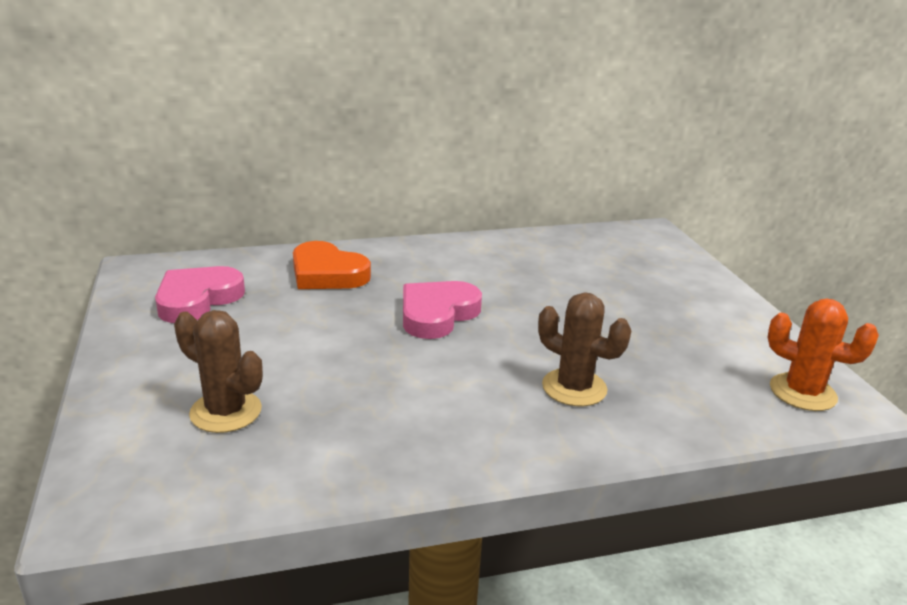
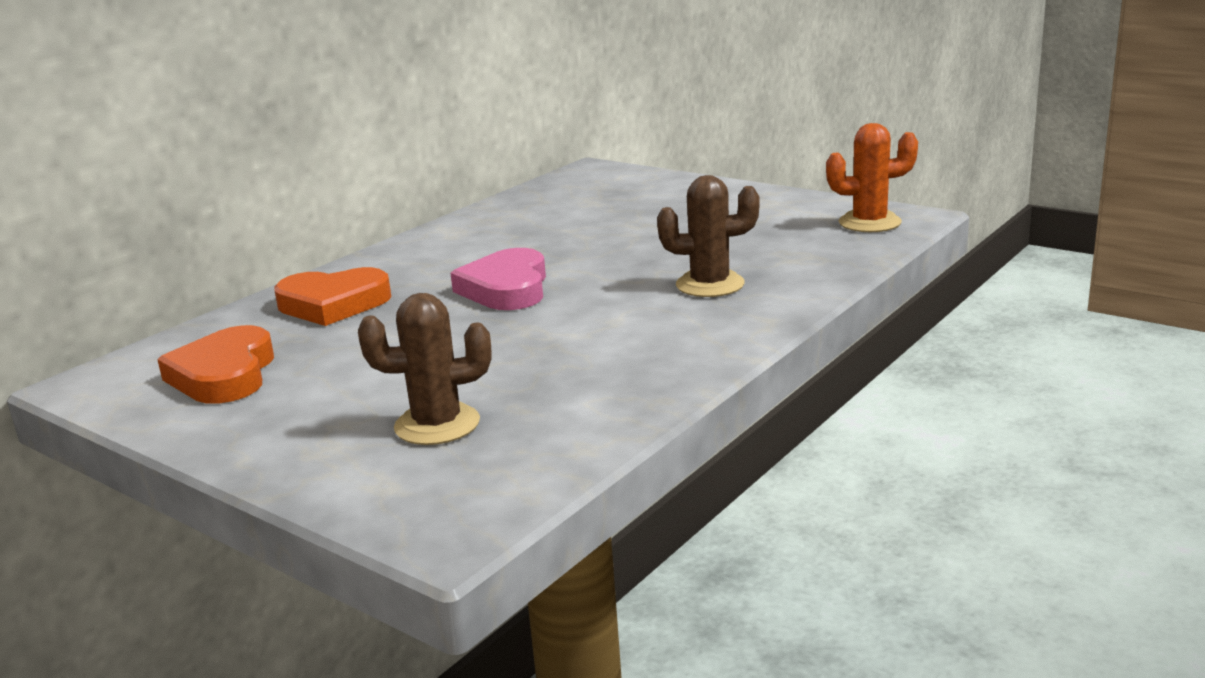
camera: 35 degrees left, 5 degrees down
(197, 299) = (224, 375): pink heart -> orange heart

